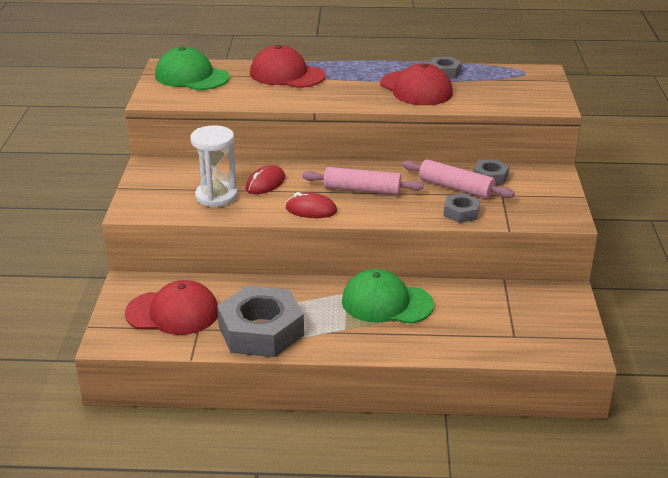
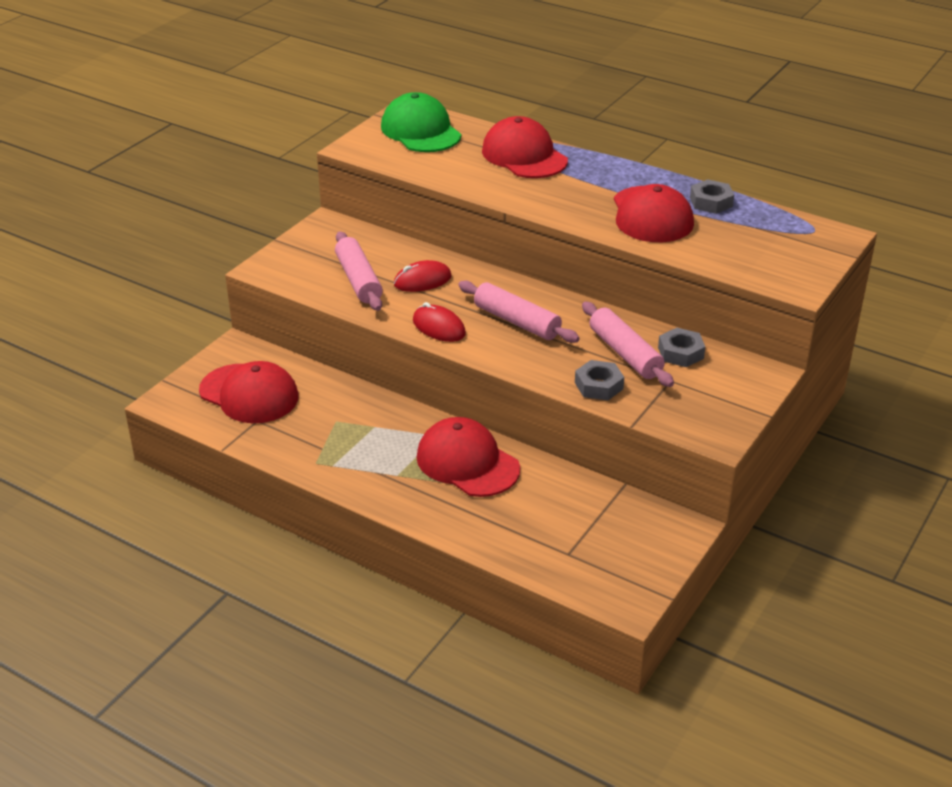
camera: 30 degrees right, 5 degrees up
(216, 196) = (358, 280): white hourglass -> pink rolling pin
(261, 331) = (313, 445): grey nut -> none
(386, 303) = (467, 463): green cap -> red cap

